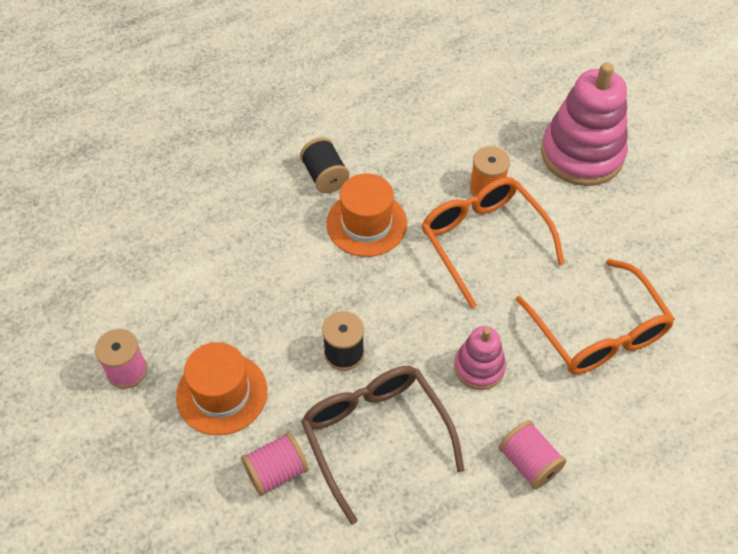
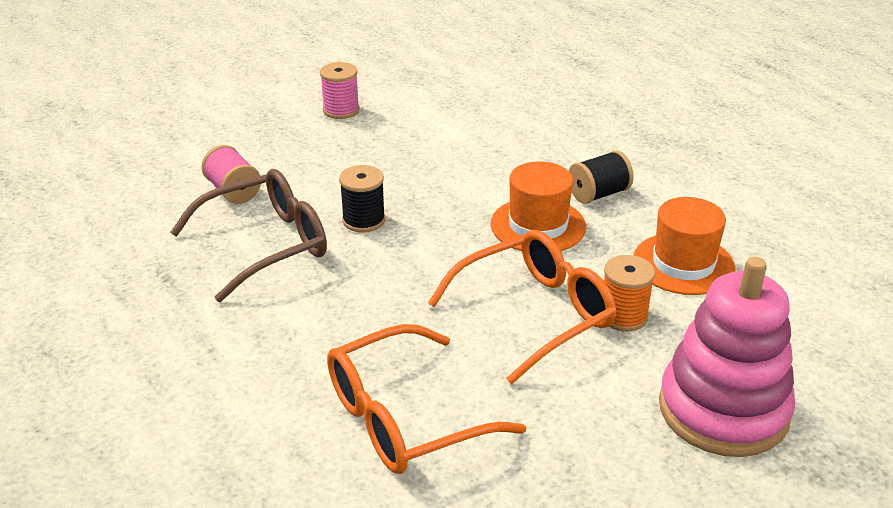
camera: 85 degrees right, 20 degrees down
(222, 393) = (317, 157): orange hat -> orange hat (683, 264)
(479, 367) = (348, 313): pink stacking toy -> none
(529, 463) = (222, 352): pink spool -> none

